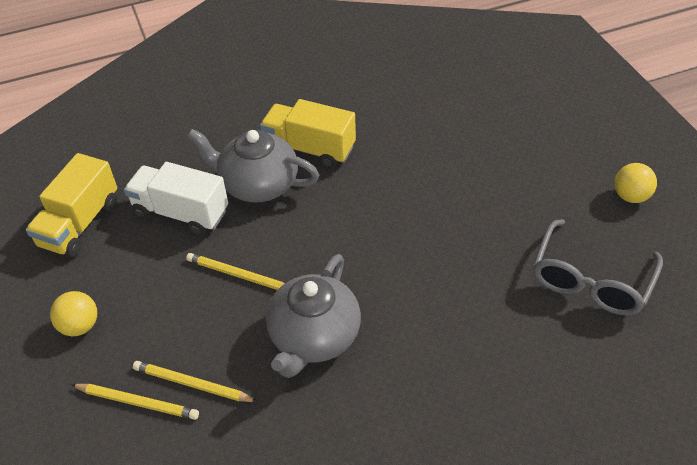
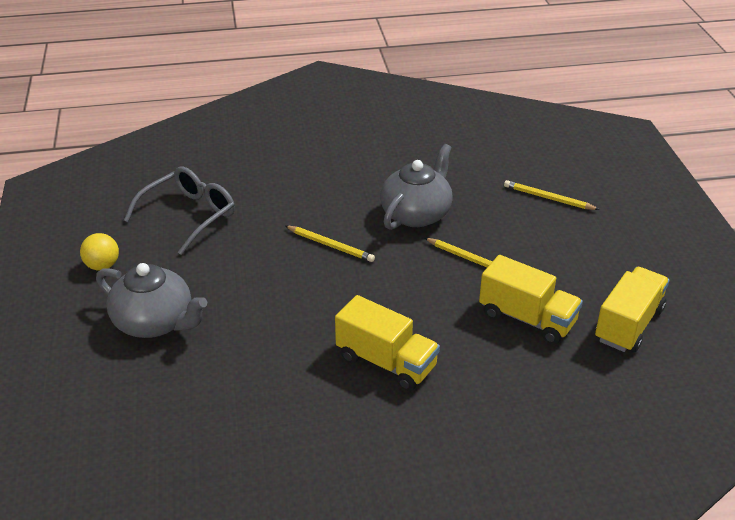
camera: 170 degrees left, 10 degrees down
(80, 326) = (603, 246): yellow ball -> none
(181, 213) = (527, 318): white truck -> yellow truck
(193, 384) = (509, 202): yellow pencil -> yellow pencil (330, 245)
(257, 184) = (448, 333): grey teapot -> grey teapot (155, 322)

